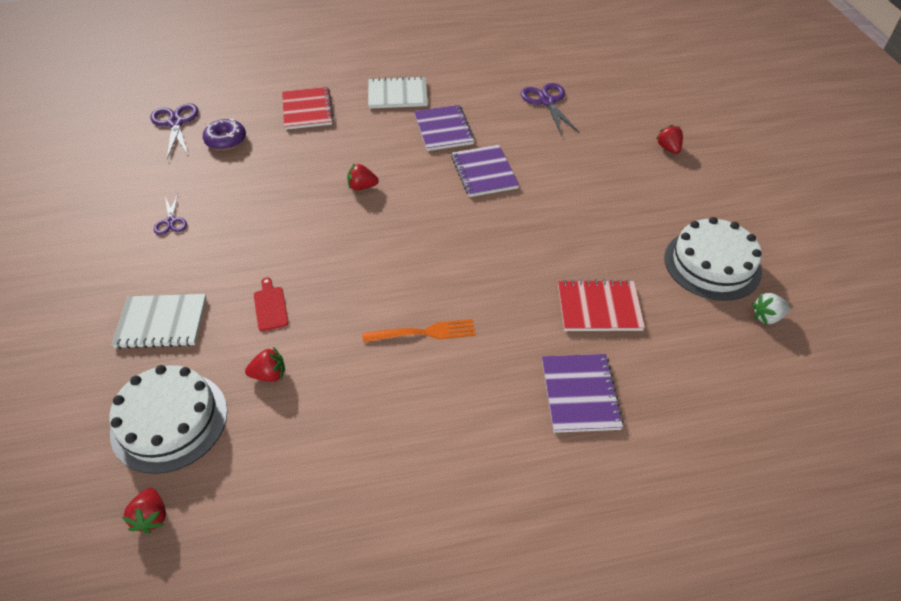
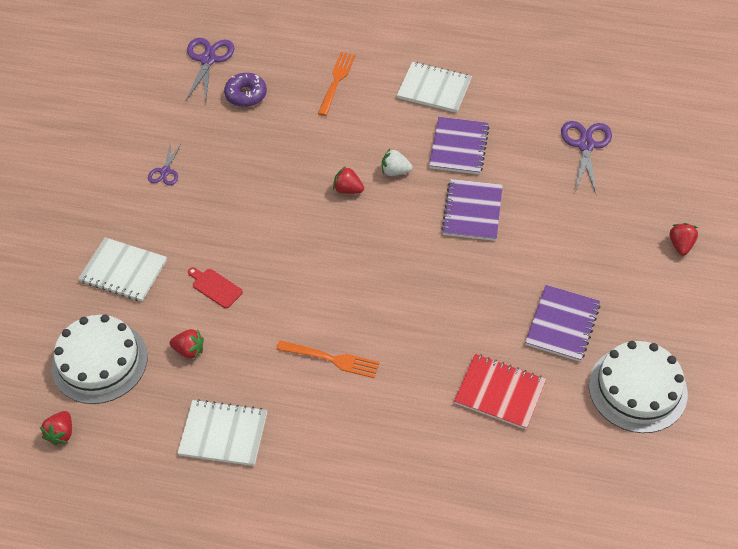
camera: 25 degrees right, 5 degrees up
(270, 306) = (215, 287): red cutting board -> red cutting board turned 60 degrees counterclockwise
(307, 110) = (336, 81): red notebook -> orange fork
(347, 445) = (223, 434): none -> white notebook
(580, 394) = (434, 465): purple notebook -> purple notebook (562, 324)
(767, 317) = (654, 460): white strawberry -> white strawberry (395, 171)

